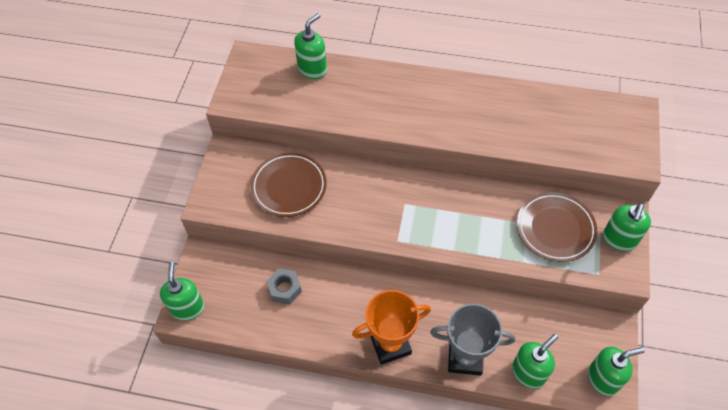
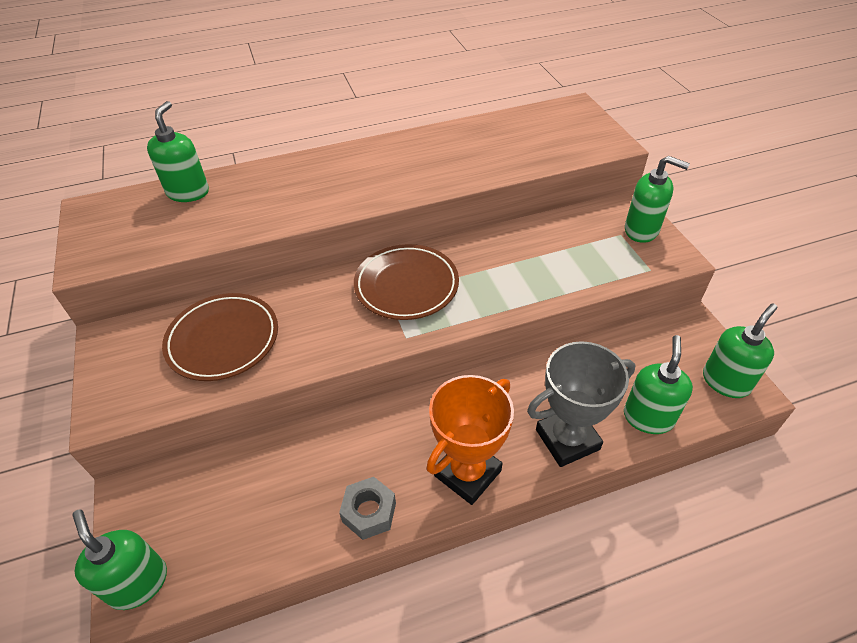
camera: 30 degrees left, 10 degrees down
(285, 289) = (281, 478): grey nut -> grey nut (369, 512)
(555, 229) = (572, 248): brown plate -> brown plate (406, 286)
(619, 240) = (641, 230): green soap dispenser -> green soap dispenser turned 60 degrees counterclockwise

